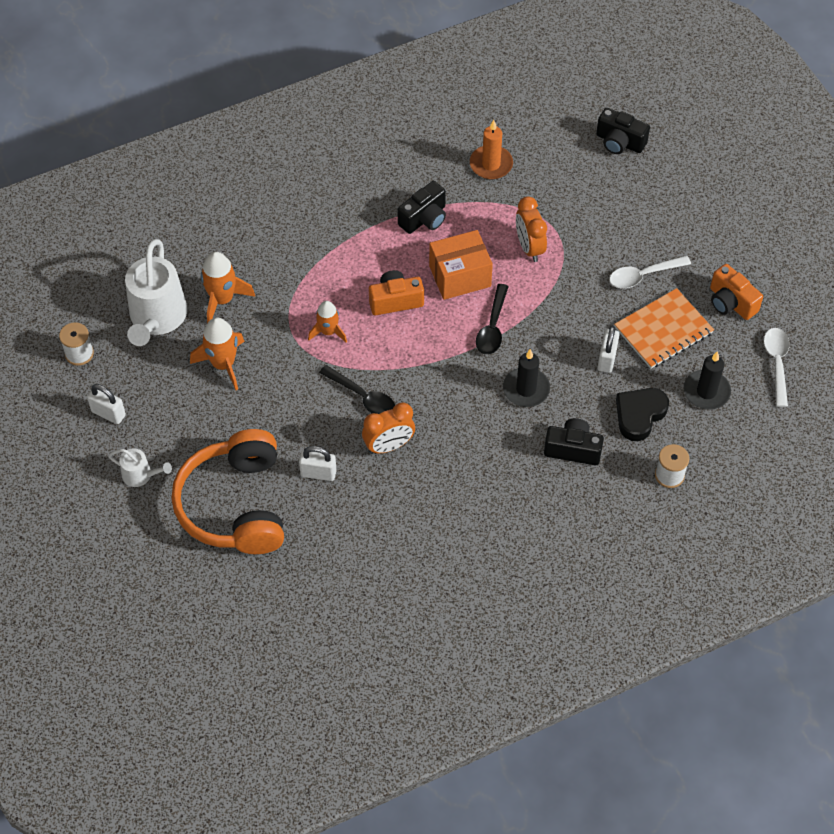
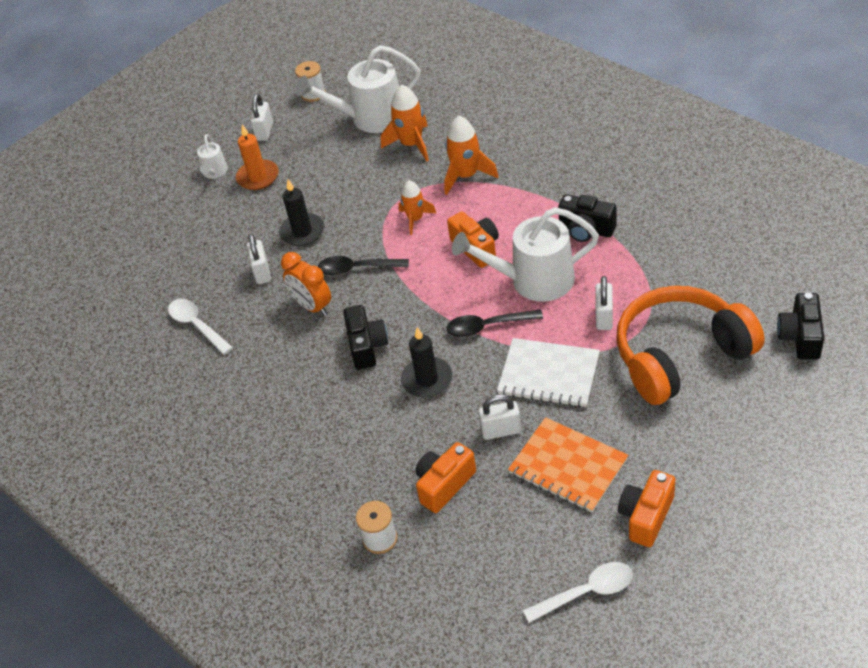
camera: 75 degrees right, 10 degrees down
(223, 364) = (345, 172): orange rocket -> orange rocket (466, 176)
(235, 505) = (208, 236): orange headphones -> orange headphones (680, 355)
(363, 397) = (357, 269): black spoon -> black spoon turned 75 degrees clockwise
(460, 276) = (534, 280): orange box -> white watering can
(491, 164) = (688, 250): orange candle -> orange candle (258, 177)
(529, 247) = (604, 317): orange clock -> white padlock
(567, 306) = (549, 374): none -> white notebook
(573, 449) = (373, 443): black camera -> black camera (367, 346)
(639, 415) = (444, 484): black heart -> orange camera
(643, 276) = (630, 422): white spoon -> white spoon (197, 325)
(706, 391) = (507, 535): black candle -> black candle (302, 232)

